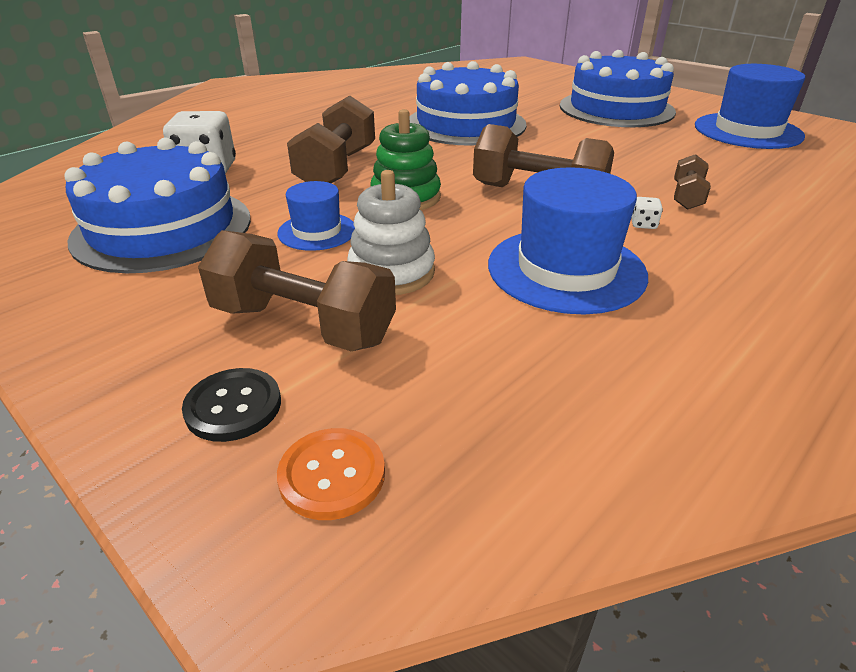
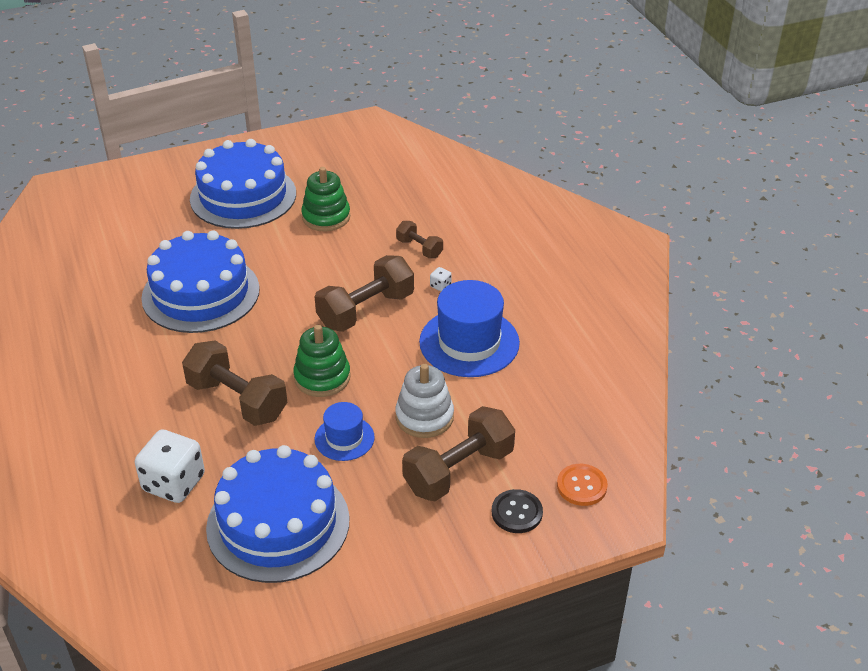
camera: 65 degrees left, 5 degrees up
(650, 143) = (326, 217): none -> green stacking toy
(747, 131) = (344, 161): blue hat -> none

